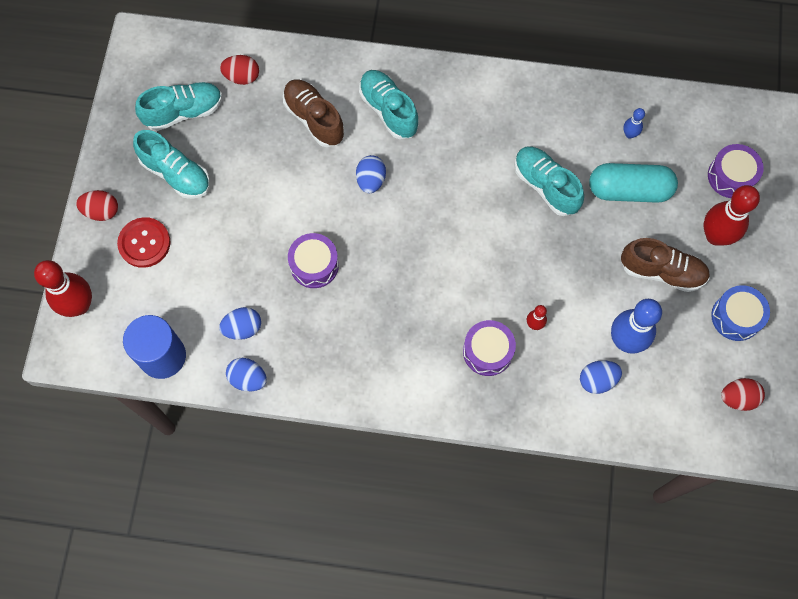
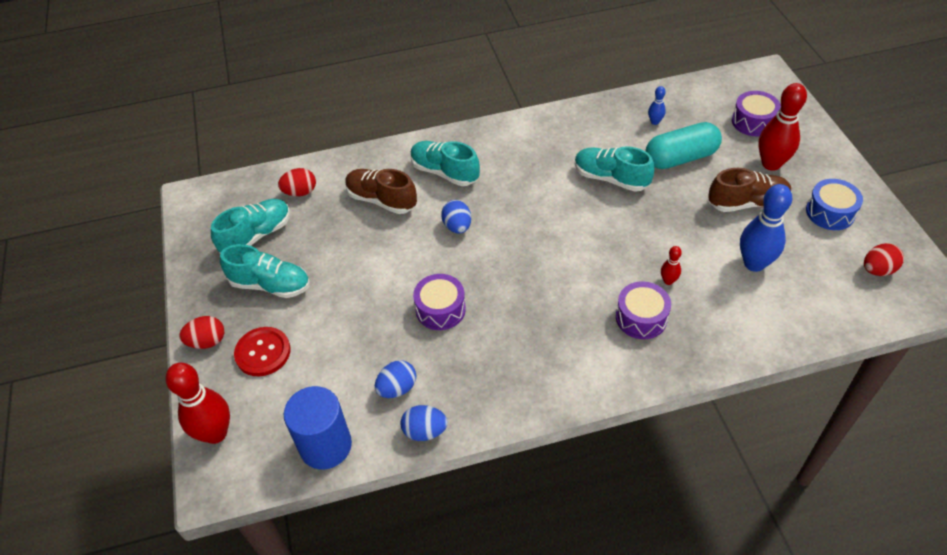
camera: 20 degrees left, 20 degrees down
(597, 380) = (752, 303): blue egg -> none

